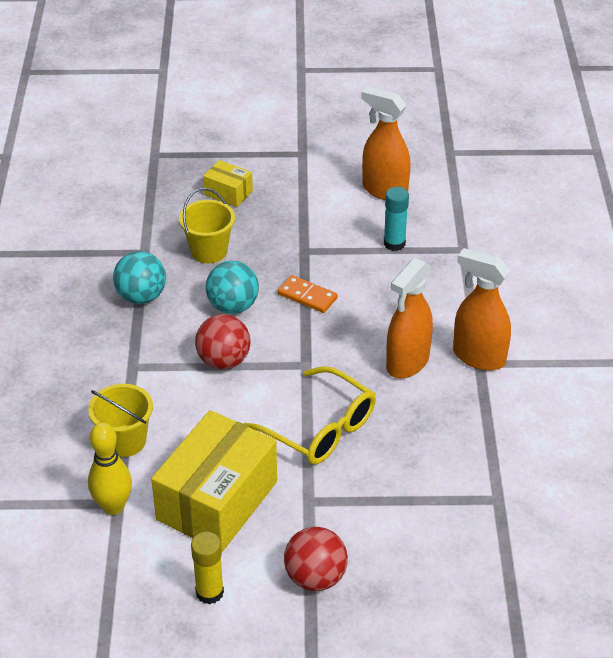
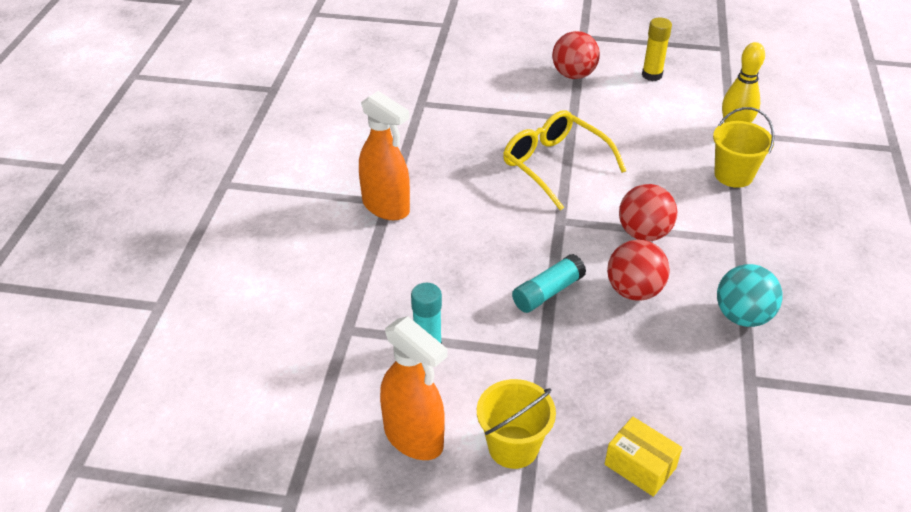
camera: 170 degrees left, 0 degrees up
(209, 251) = (664, 369): yellow bucket -> yellow bucket (513, 447)
(217, 500) = (647, 125): yellow box -> none
(233, 306) = (634, 291): turquoise ball -> red ball
(307, 296) = (548, 292): orange domino -> turquoise glue stick
(407, 363) = (458, 210): orange spray bottle -> none

